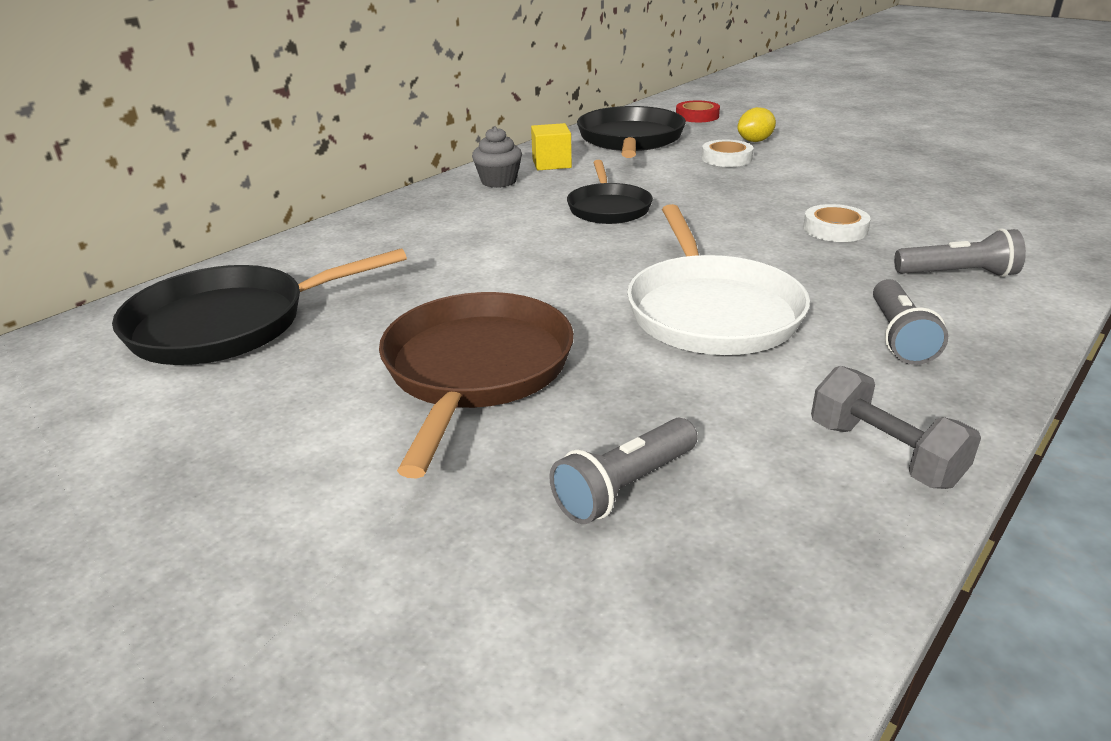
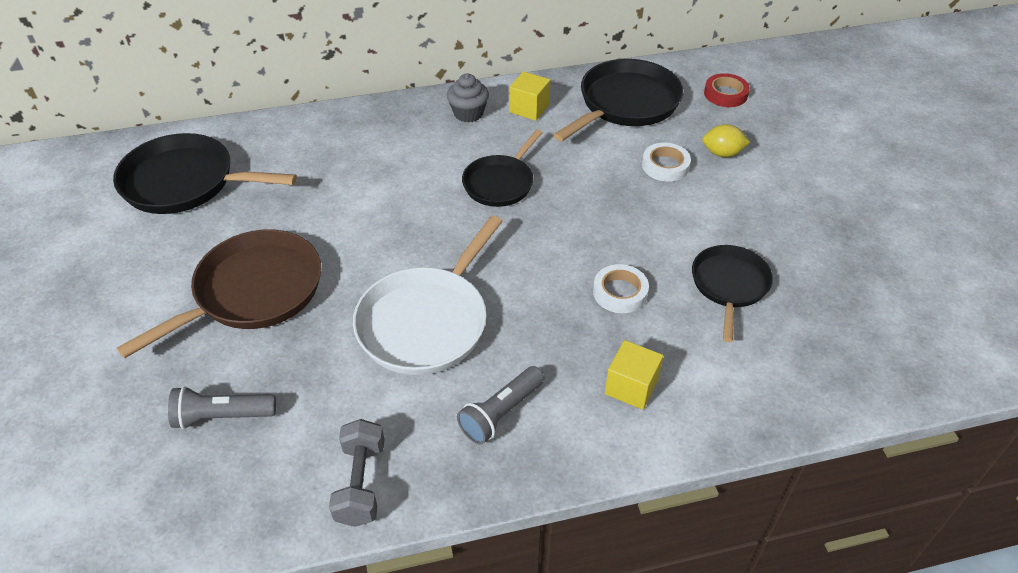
camera: 35 degrees right, 15 degrees up
(901, 197) = (729, 285): none -> black pan
(958, 274) = (631, 387): grey flashlight -> yellow cube

